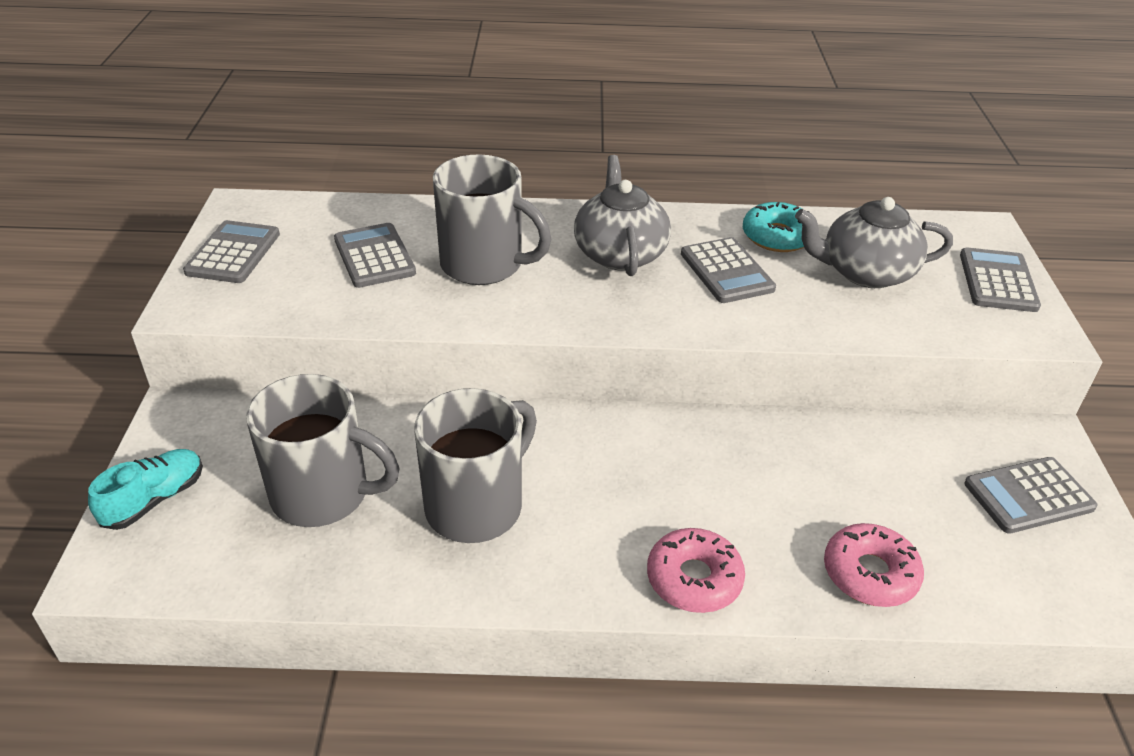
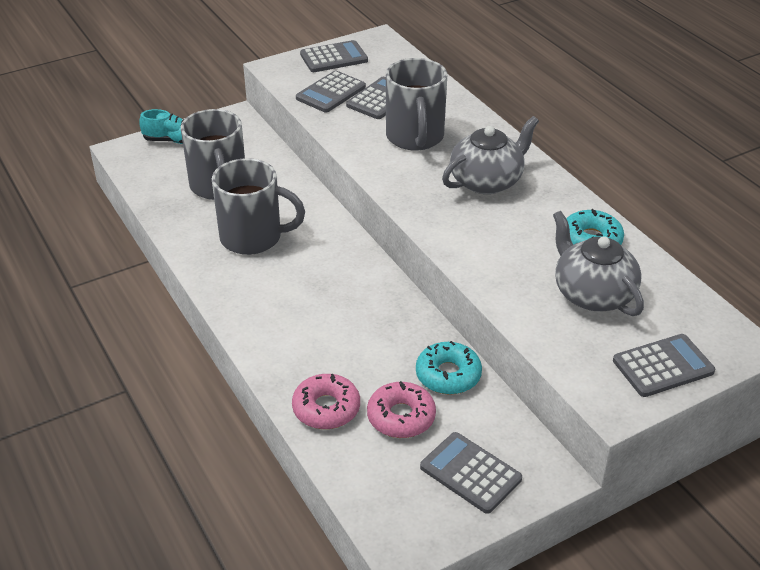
camera: 60 degrees right, 0 degrees up
(694, 579) = (263, 336): pink donut -> pink donut (401, 417)
(726, 271) = (518, 231): grey calculator -> grey calculator (331, 93)
(862, 444) = (448, 375): none -> turquoise donut

